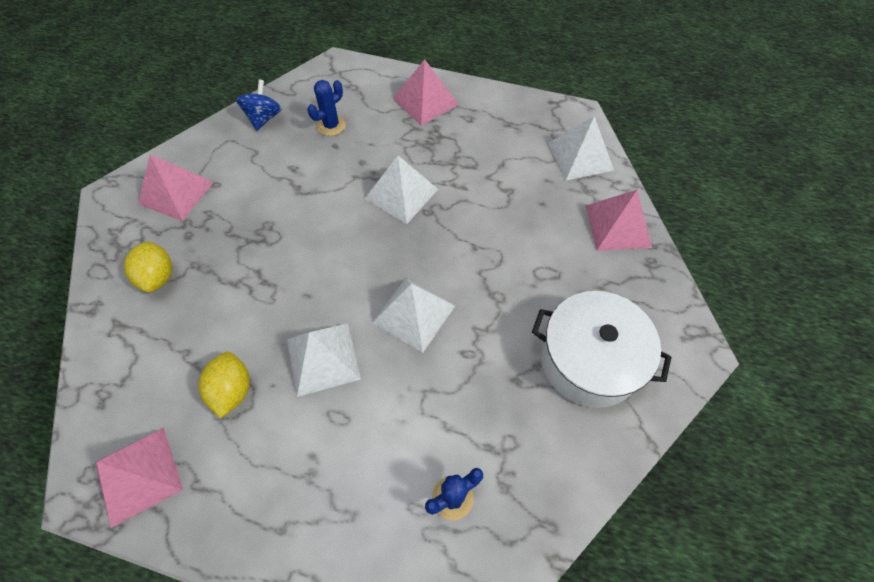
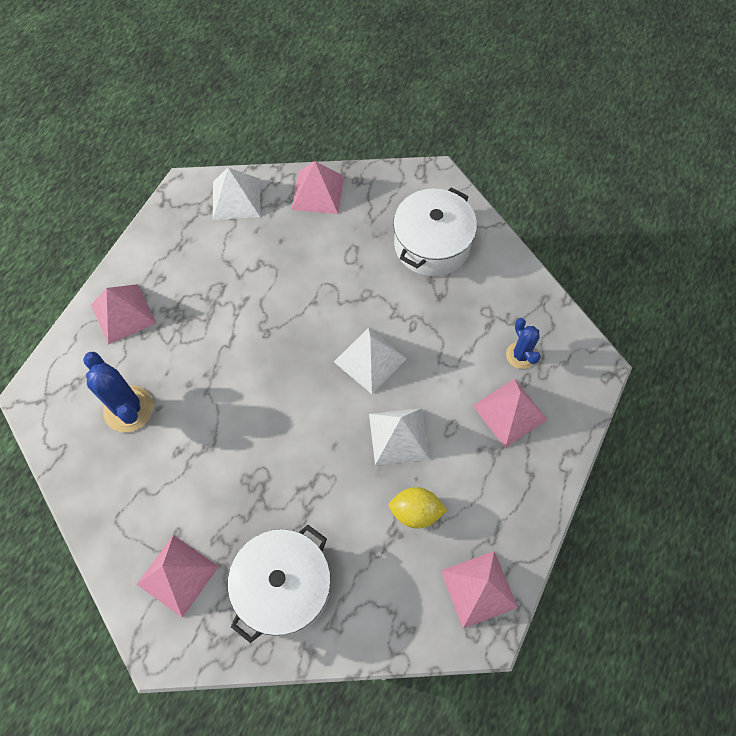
camera: 80 degrees left, 5 degrees up
(158, 277) = (284, 587): yellow lemon -> white pot
(264, 118) = (93, 480): blue spinning top -> none
(331, 126) = (128, 409): blue cactus -> blue cactus, size x1.61
(366, 491) = (510, 412): none -> pink pyramid
(401, 193) = (239, 352): white pyramid -> none

